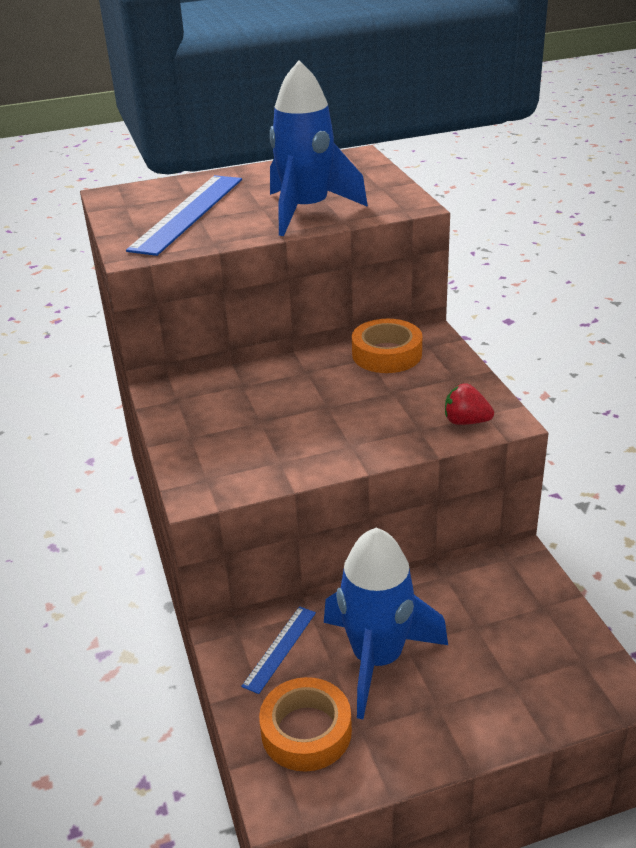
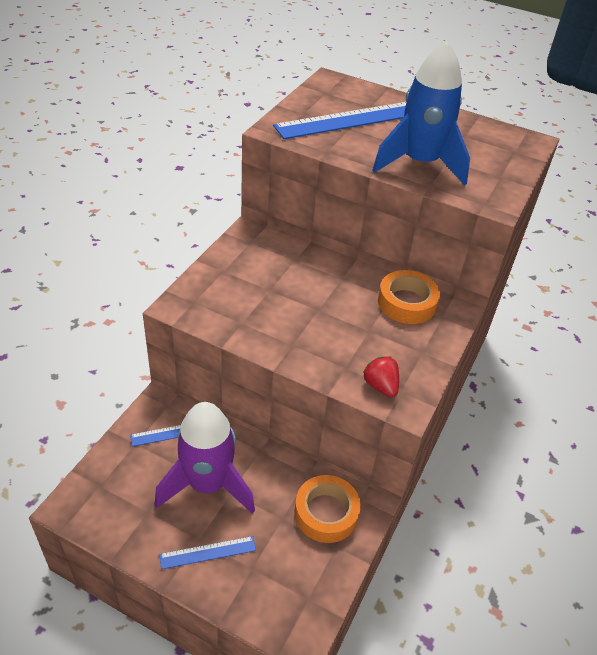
camera: 40 degrees right, 10 degrees up
(306, 731) = (124, 487): orange tape -> orange tape (326, 513)
(377, 659) = (207, 484): blue rocket -> purple rocket
(460, 707) = (208, 552): none -> blue ruler

